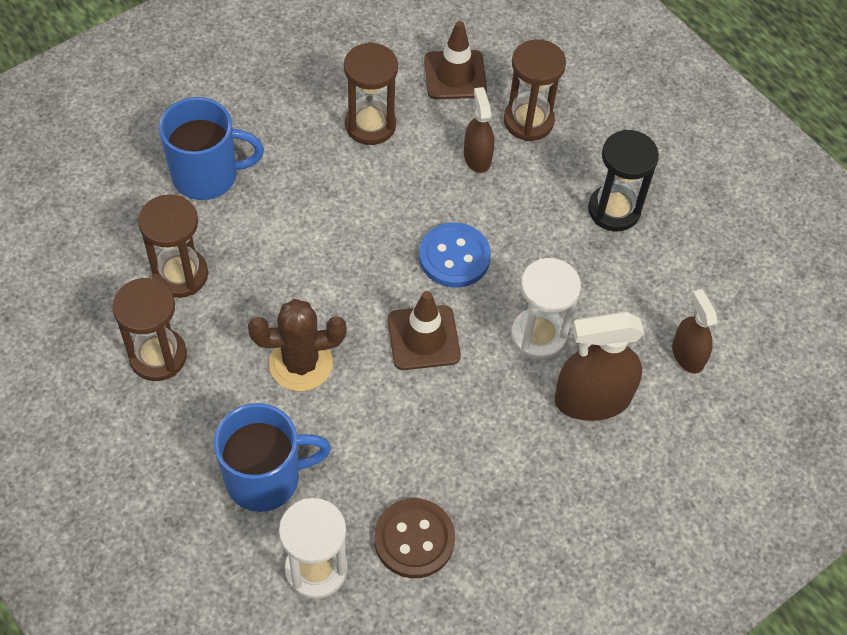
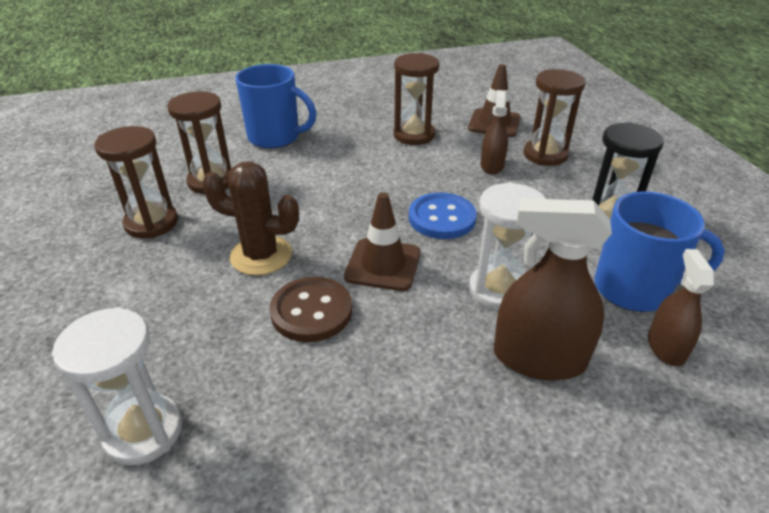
camera: 25 degrees right, 20 degrees down
(265, 478) = (162, 331): blue mug -> blue mug (634, 289)
(414, 539) = (268, 436): brown button -> brown button (311, 311)

